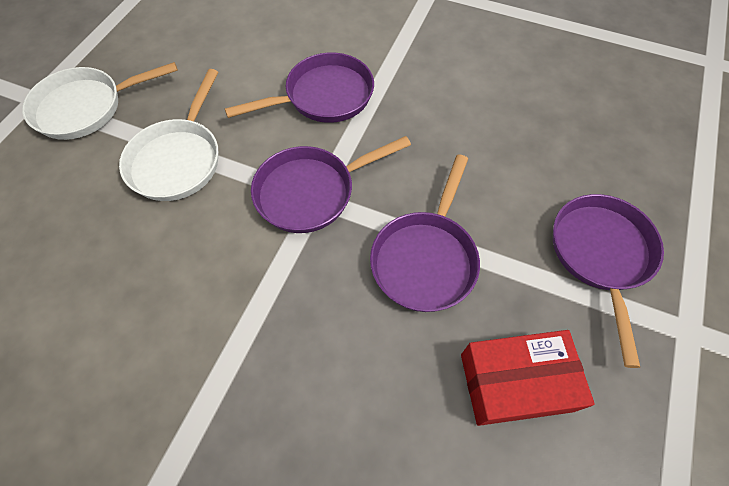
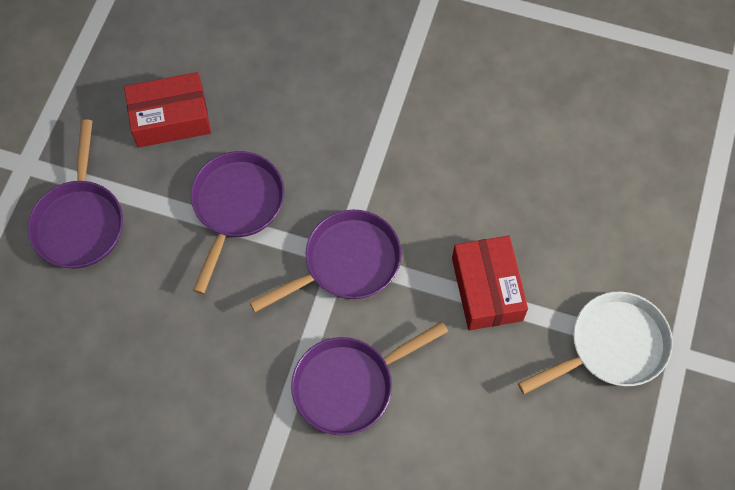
camera: 175 degrees right, 5 degrees up
(178, 159) = (487, 289): white pan -> red box

